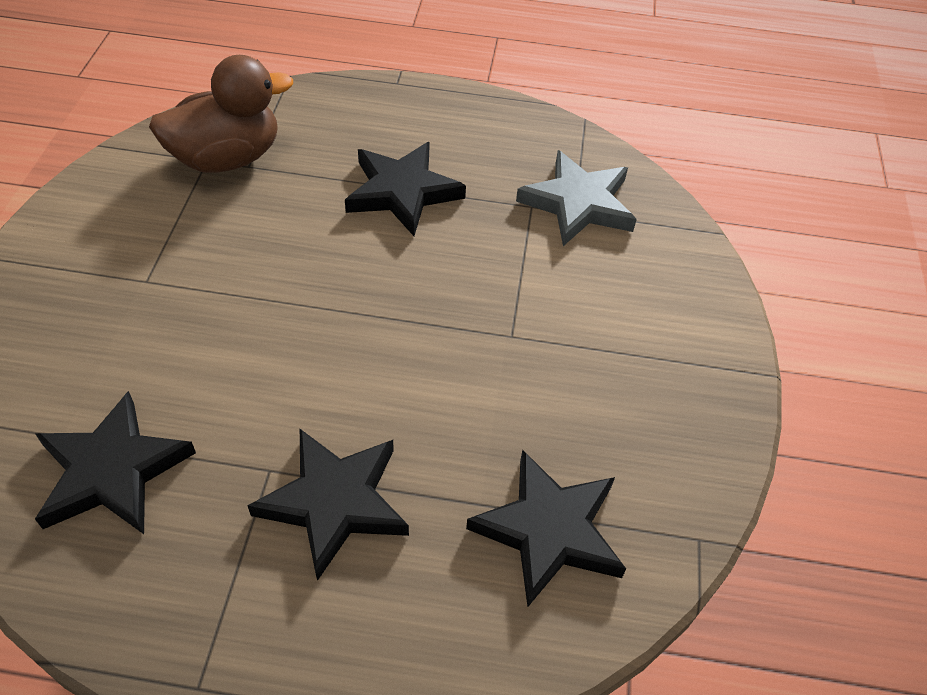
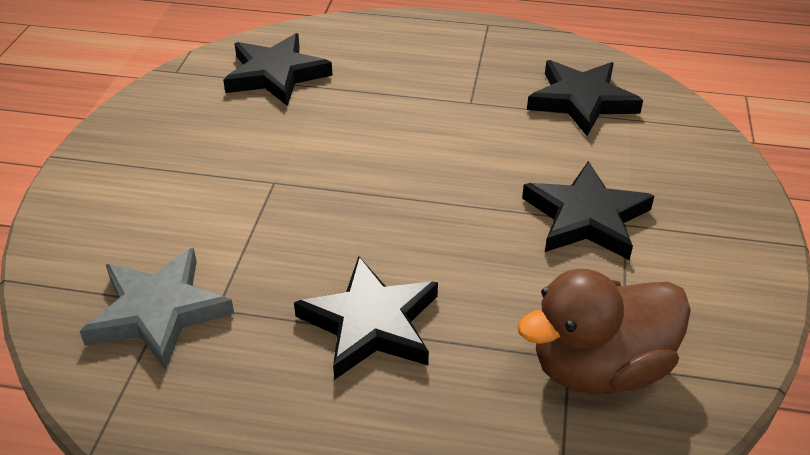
camera: 175 degrees left, 10 degrees down
(335, 502) = (421, 86): black star -> black star (586, 217)

